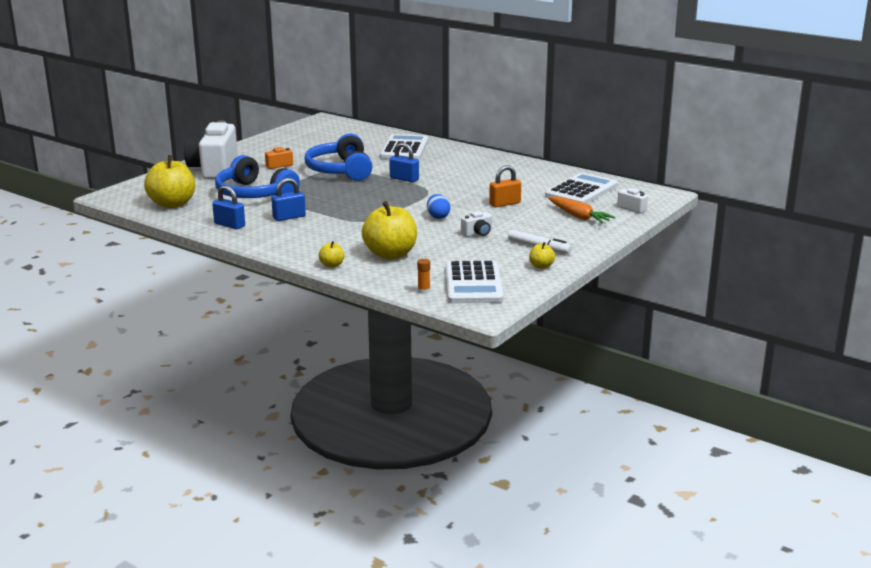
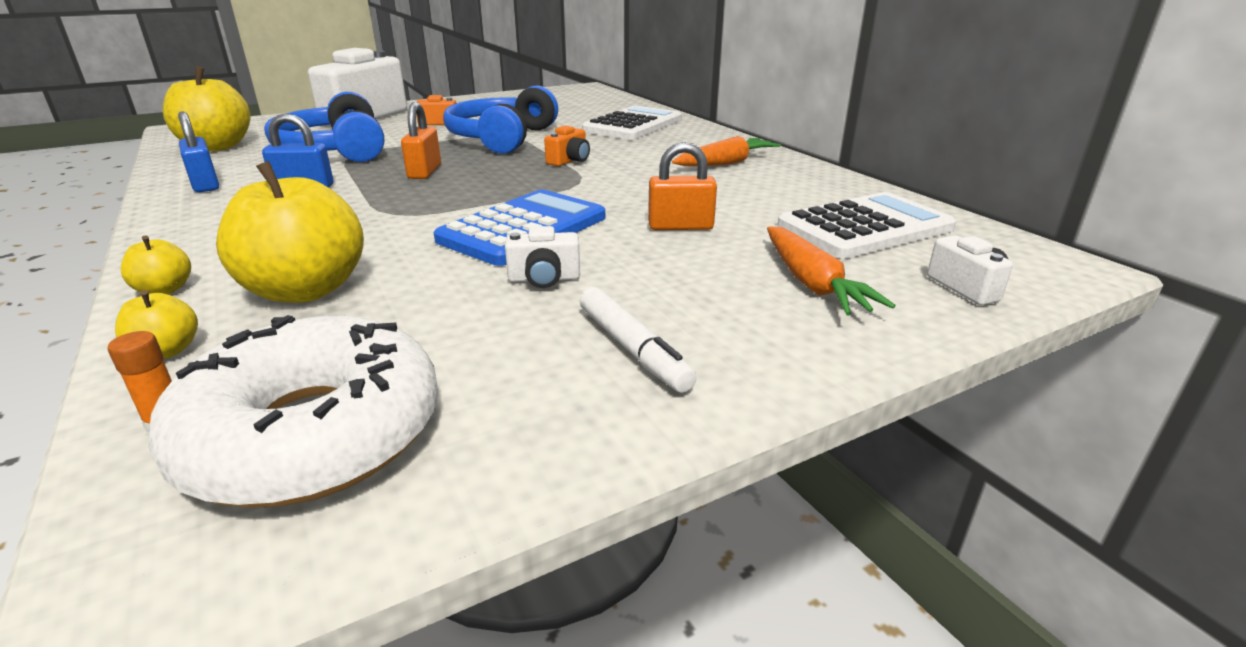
camera: 25 degrees right, 5 degrees up
(336, 198) = (424, 172): none -> orange padlock
(404, 179) = (569, 161): blue padlock -> orange camera
(438, 217) = (523, 229): blue egg -> blue calculator
(473, 284) = (313, 434): white calculator -> white donut
(488, 167) = (726, 163): none -> orange carrot
(541, 266) = (567, 419): yellow apple -> yellow apple (166, 351)

